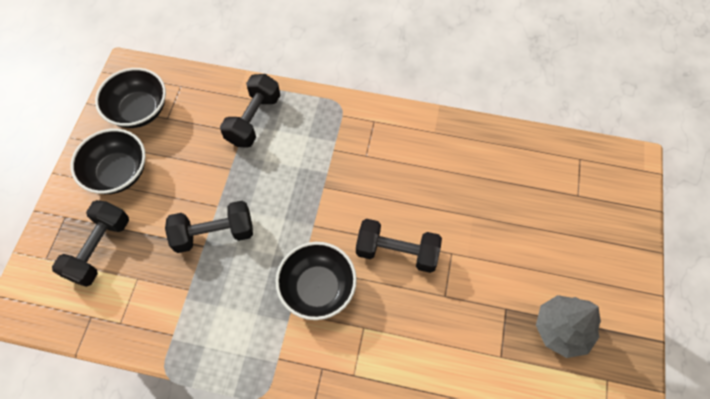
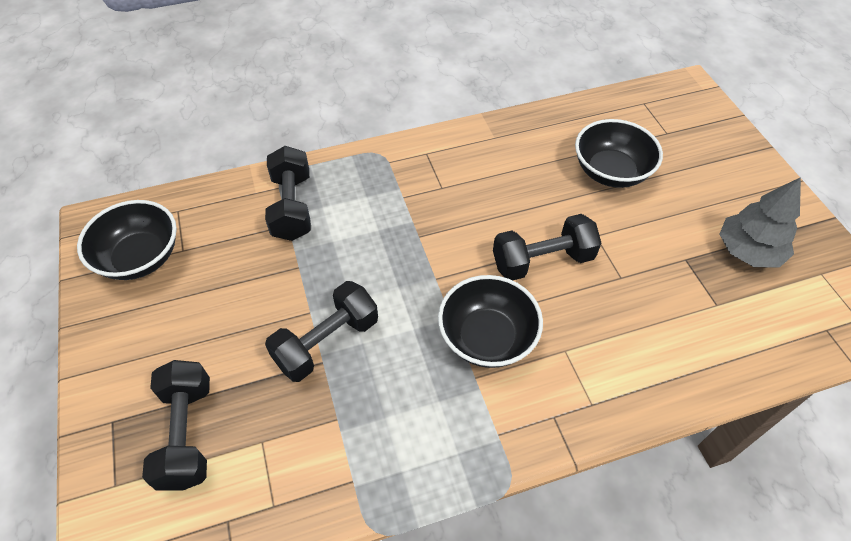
camera: 30 degrees left, 10 degrees down
(118, 173) = (156, 336): black bowl -> black bowl (610, 171)

